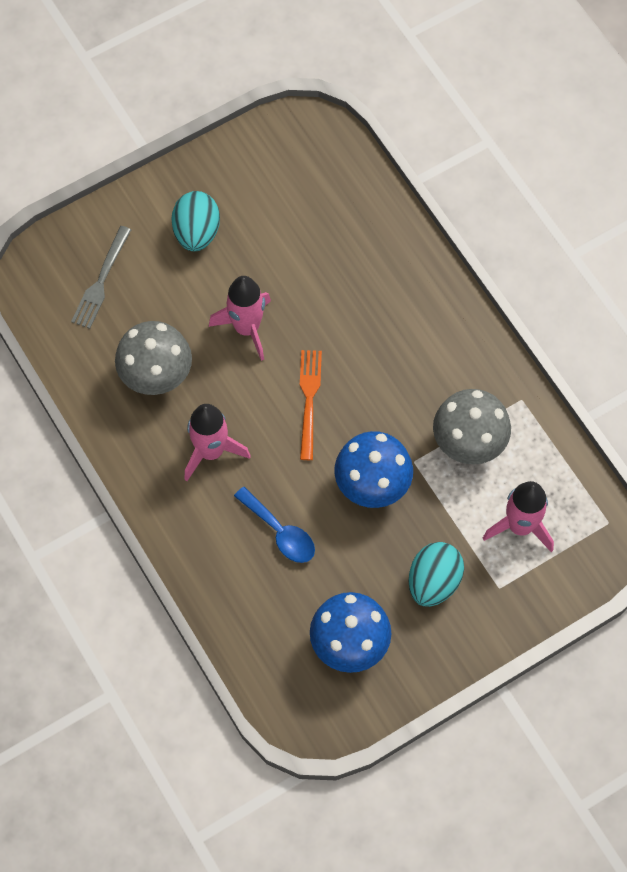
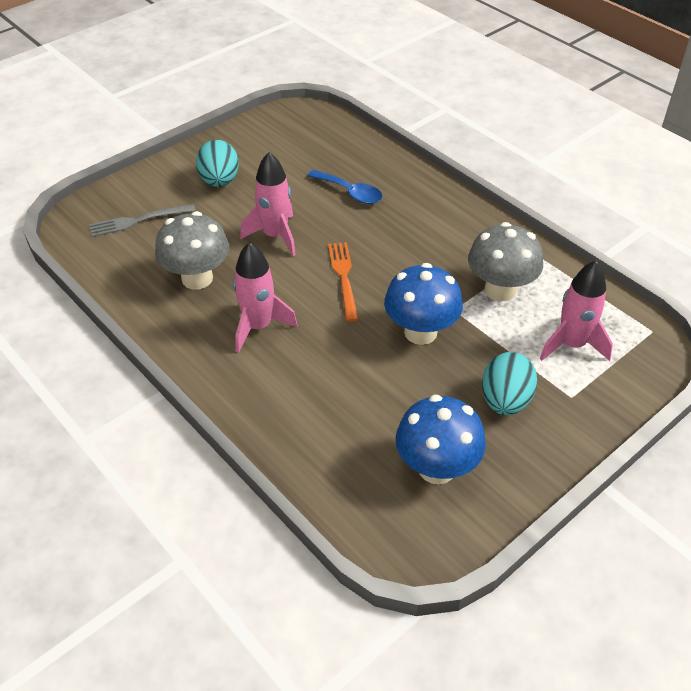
camera: 10 degrees left, 20 degrees down
(101, 281) = (138, 221): grey fork -> grey fork turned 60 degrees clockwise
(280, 532) = (340, 381): blue spoon -> blue spoon (350, 192)

